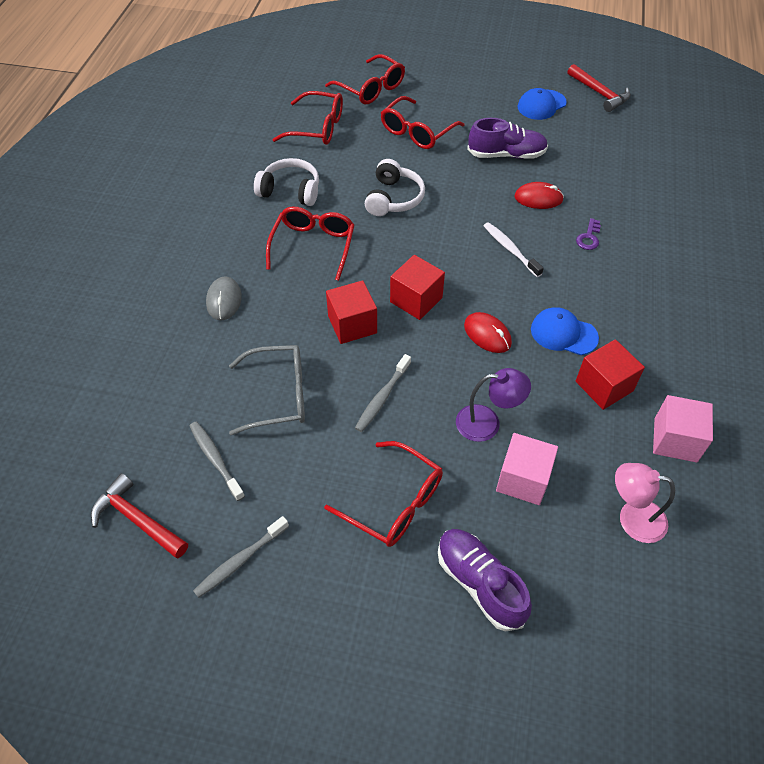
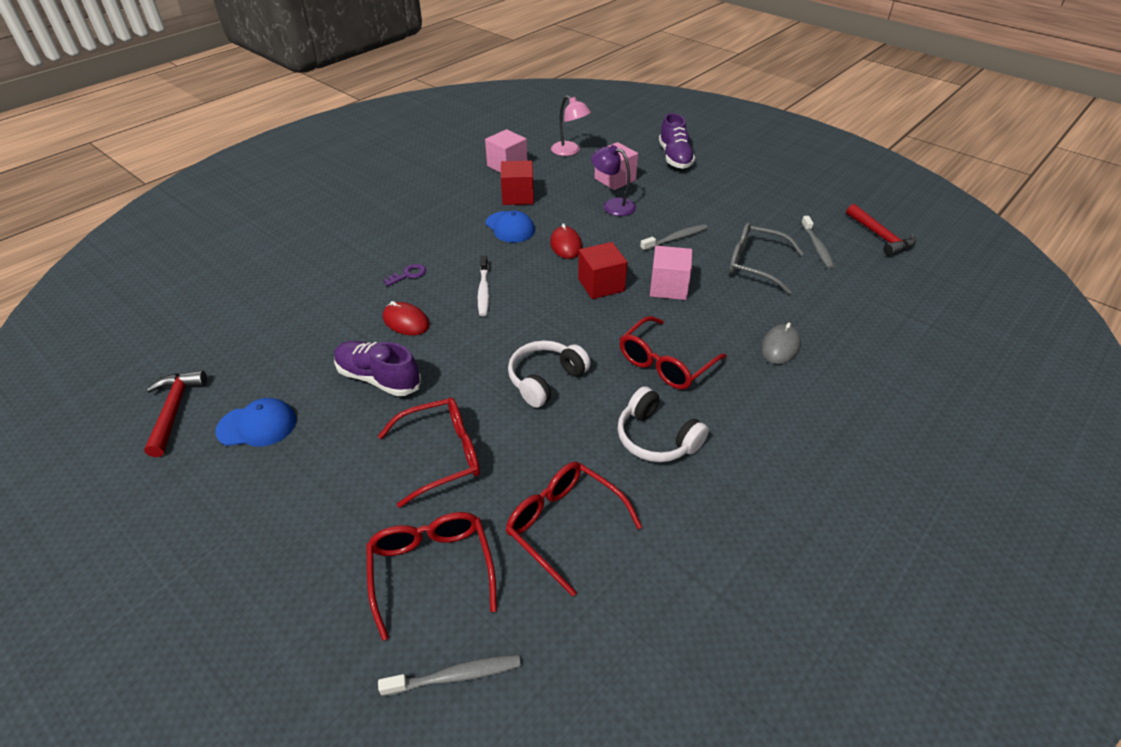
camera: 150 degrees left, 10 degrees down
(240, 560) = (812, 202): grey toothbrush -> grey toothbrush (455, 676)
(352, 324) = (668, 287): red cube -> pink cube
(394, 503) = (702, 194): red glasses -> none

